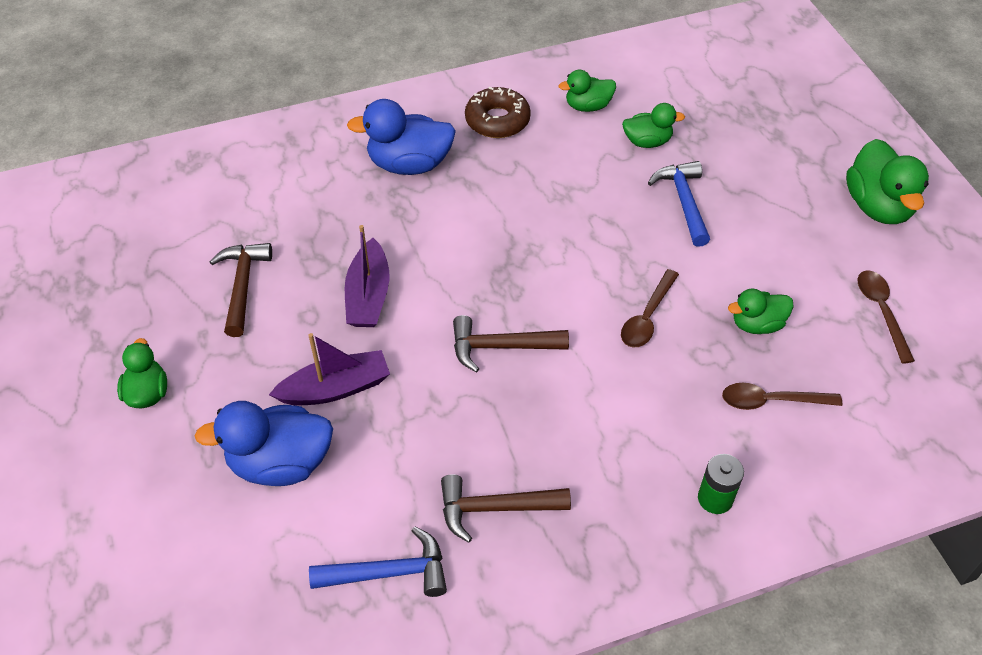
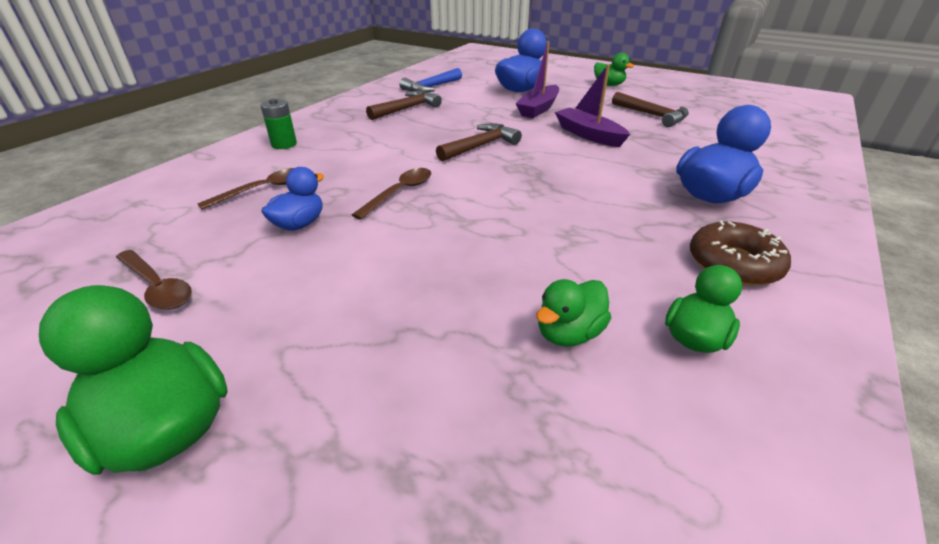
camera: 140 degrees right, 15 degrees down
(647, 317) = (399, 193): brown spoon -> brown spoon turned 45 degrees clockwise
(683, 201) = (453, 287): blue hammer -> none
(757, 324) = (299, 224): green duck -> blue duck

